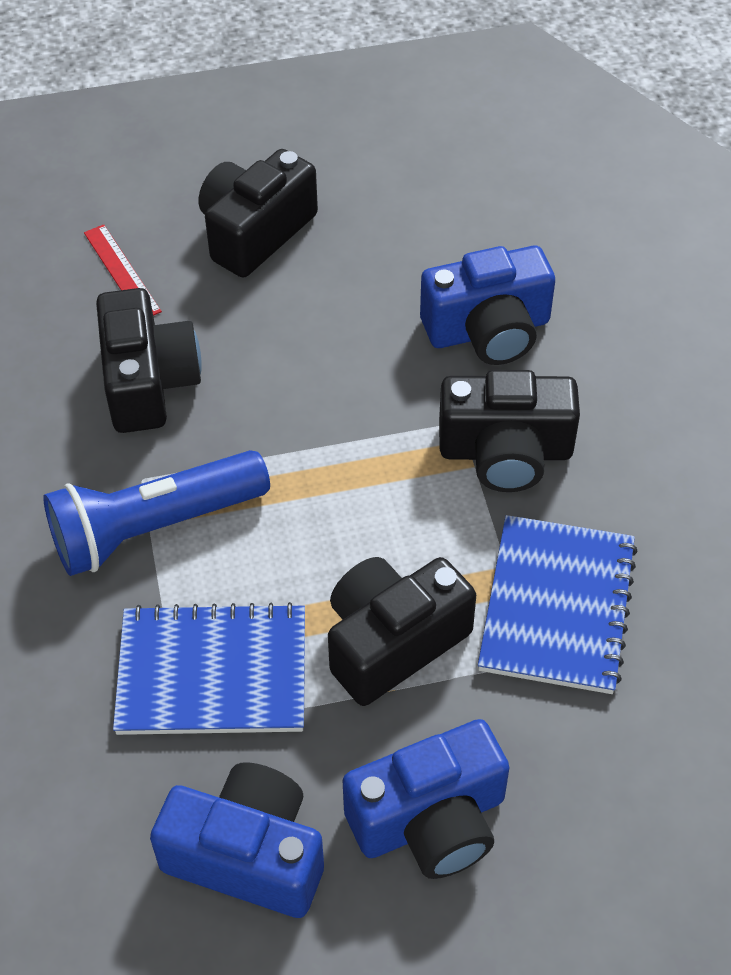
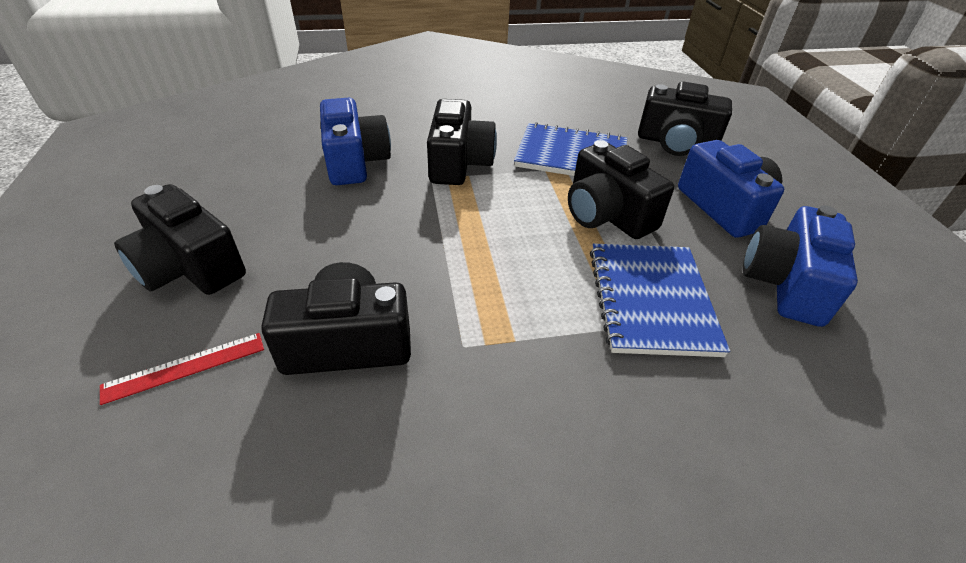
camera: 90 degrees left, 10 degrees down
(154, 527) = (517, 336): blue flashlight -> none
(640, 788) = (676, 143): none -> black camera

